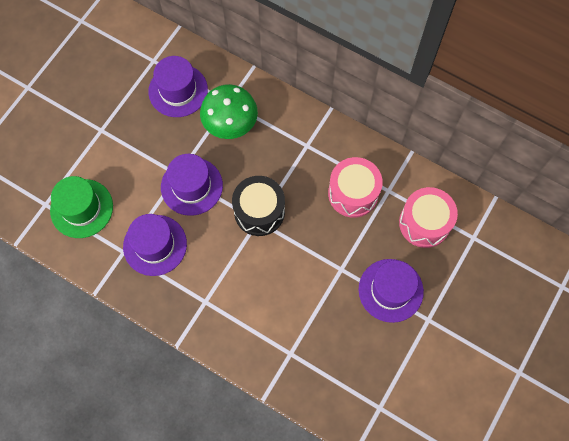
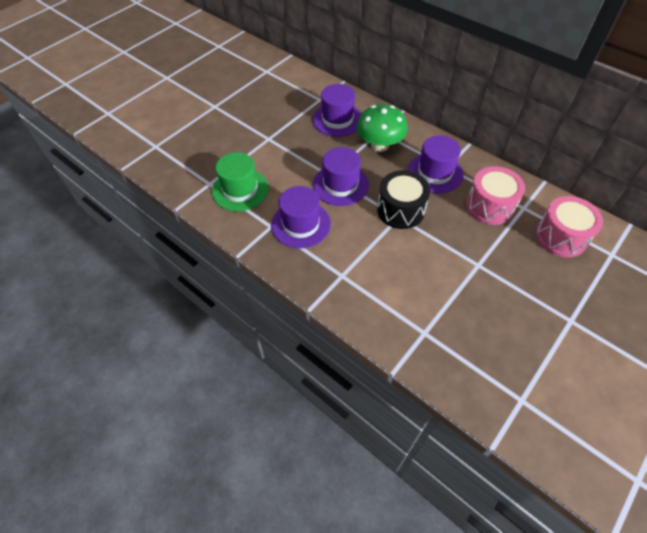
camera: 10 degrees right, 15 degrees down
(390, 290) = (529, 289): purple hat -> purple hat (435, 173)

